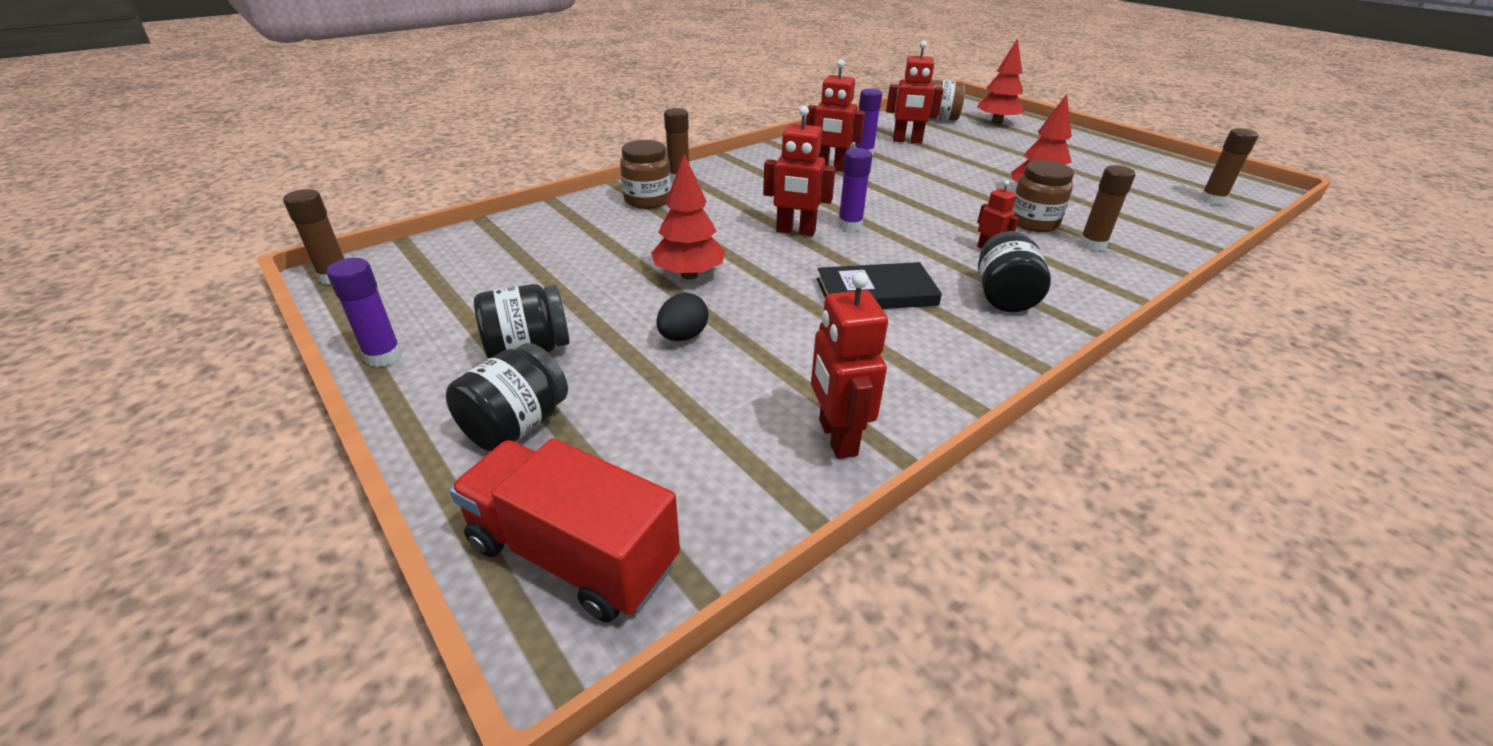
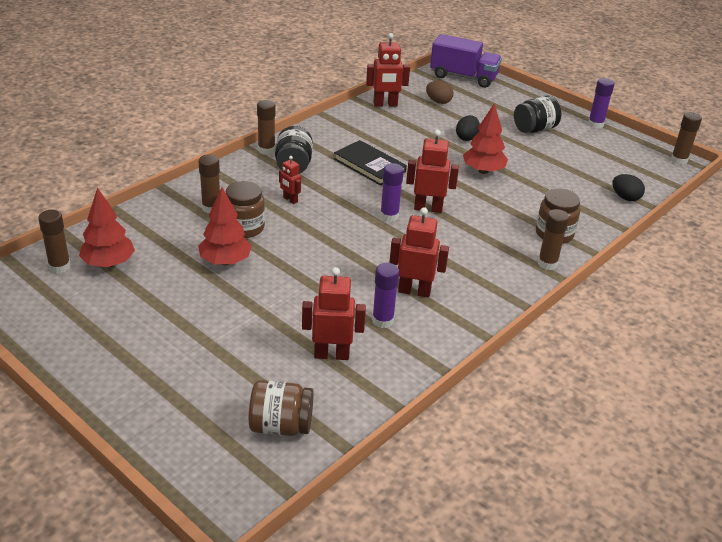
camera: 170 degrees right, 0 degrees up
(506, 231) = (625, 197): none -> black egg
(516, 426) = (511, 104): black jar -> none
(573, 554) = (463, 77): red truck -> purple truck
(699, 443) = (438, 101): none -> brown egg
(837, 437) = (385, 104): red robot -> red robot turned 105 degrees clockwise
(876, 292) = (369, 165): black book -> black book turned 60 degrees clockwise
(996, 122) = (198, 421): red tree -> red tree (108, 263)
(1065, 327) = (266, 150): none -> brown glue stick

